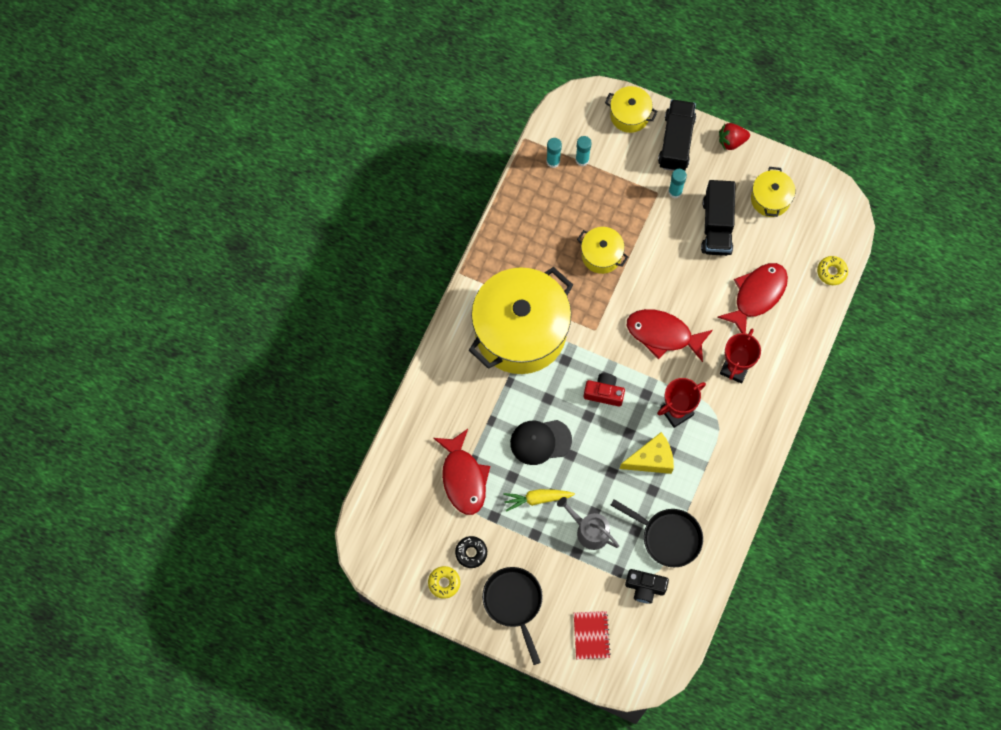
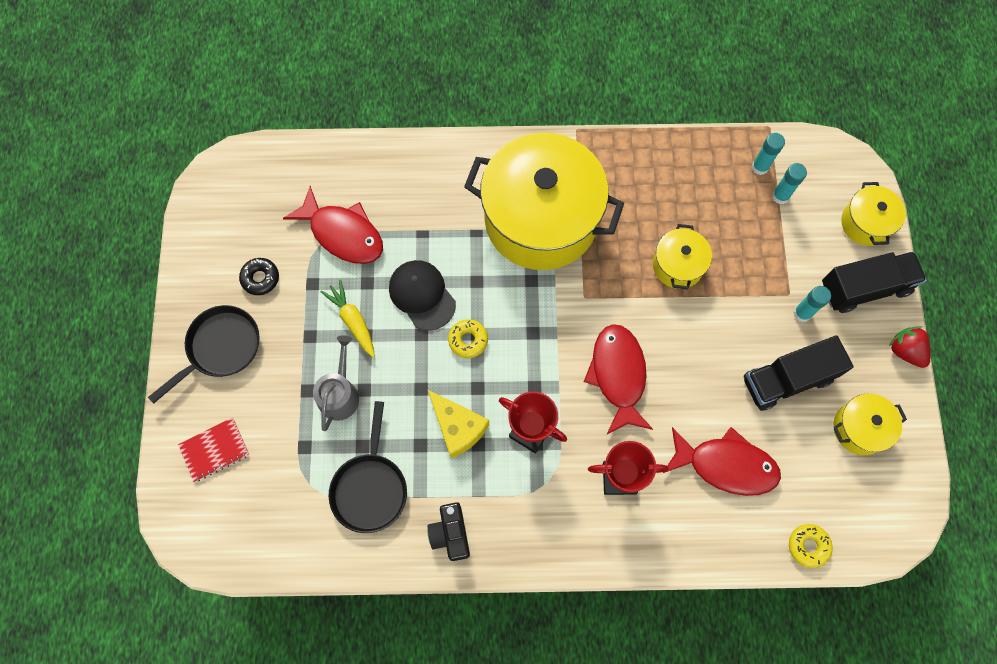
camera: 65 degrees right, 0 degrees up
(444, 583) = (214, 265): yellow donut -> yellow donut (468, 340)
(463, 478) = (343, 233): red fish -> red fish turned 105 degrees counterclockwise
(604, 393) = (513, 339): red camera -> none
(645, 587) = (297, 487): black camera -> black camera (450, 534)

